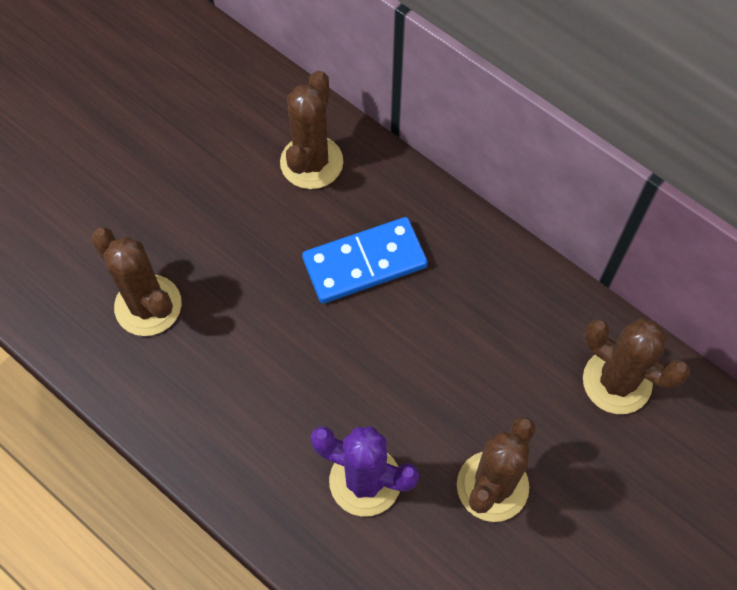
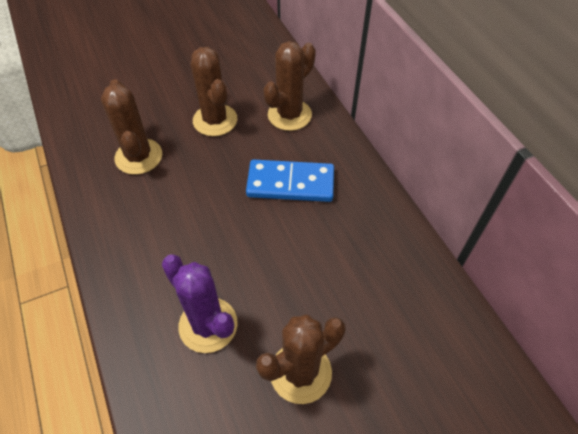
camera: 25 degrees right, 10 degrees down
(617, 381) = (439, 337): brown cactus -> brown cactus (215, 120)

